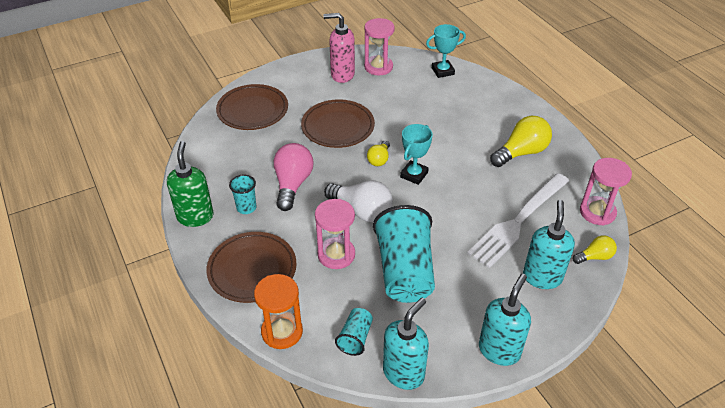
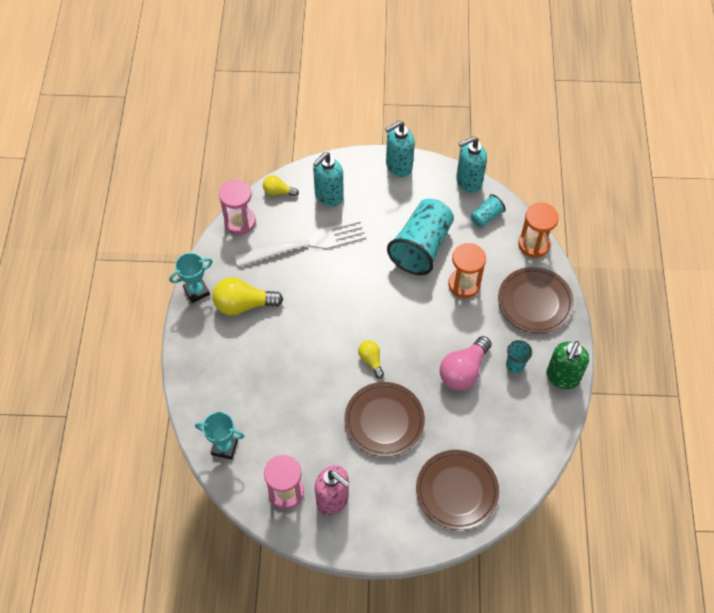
camera: 150 degrees left, 15 degrees up
(336, 255) = (464, 284): pink hourglass -> orange hourglass
(361, 211) = (420, 314): white light bulb -> none
(379, 159) = (371, 360): yellow light bulb -> yellow light bulb turned 75 degrees counterclockwise
(414, 175) = (353, 328): turquoise trophy -> turquoise trophy (196, 291)

